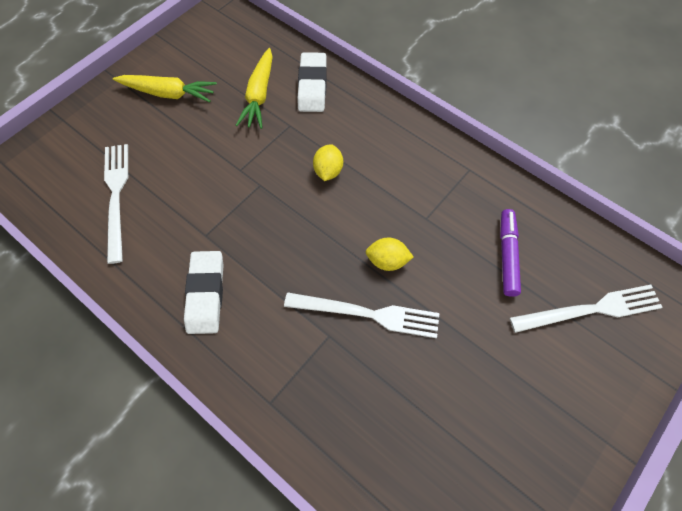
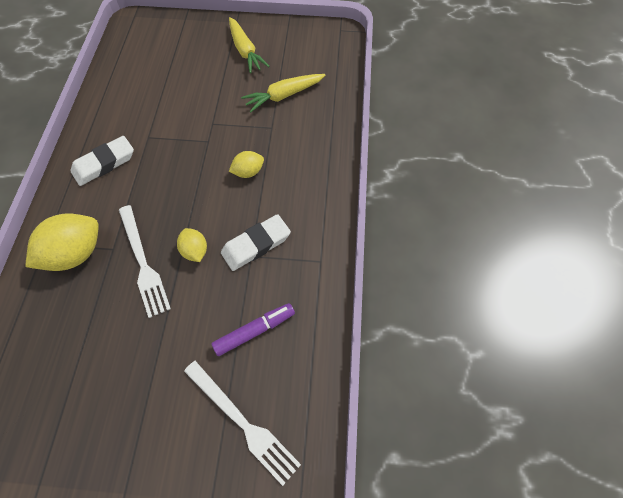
camera: 55 degrees right, 0 degrees up
(116, 196) = (147, 77): white fork -> none
(308, 376) = (75, 254): none -> yellow lemon
(312, 86) = (318, 119): white eraser -> white eraser (256, 245)

